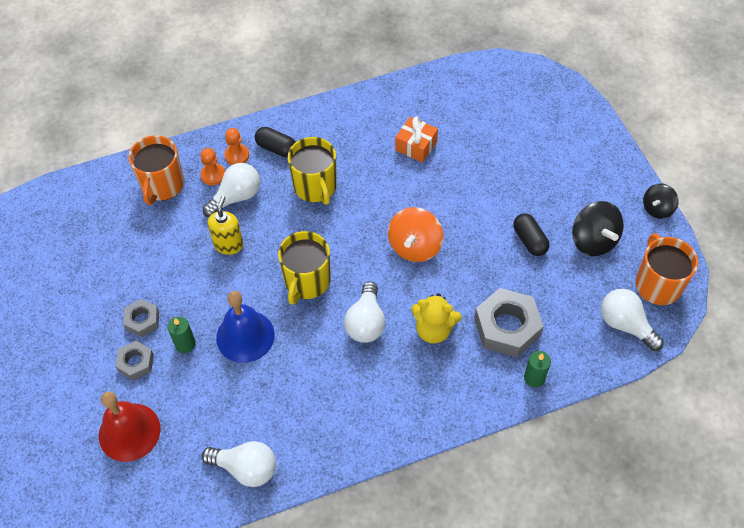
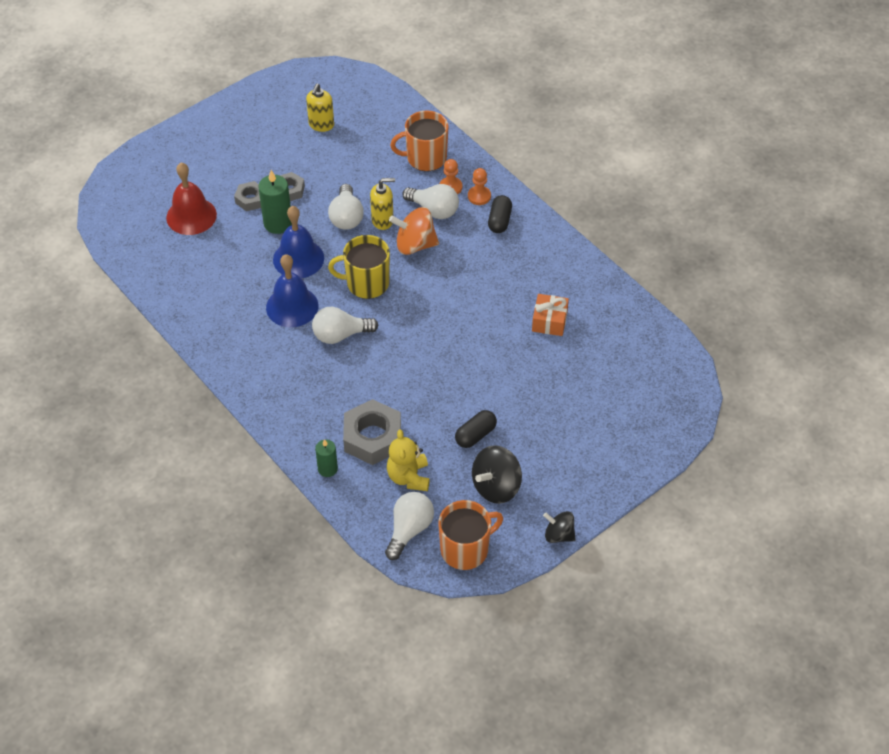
camera: 70 degrees right, 5 degrees down
(62, 266) = (321, 125): none -> yellow soap dispenser
(185, 344) = (278, 223): green candle -> green candle, size x1.62
(246, 468) = (182, 295): white light bulb -> white light bulb (346, 217)
(309, 358) = (292, 306): none -> blue bell
(315, 187) = (468, 260): yellow mug -> none
(415, 246) = (433, 349): orange spinning top -> orange spinning top (415, 245)
(434, 329) = (350, 384): yellow teddy bear -> yellow teddy bear (408, 477)

